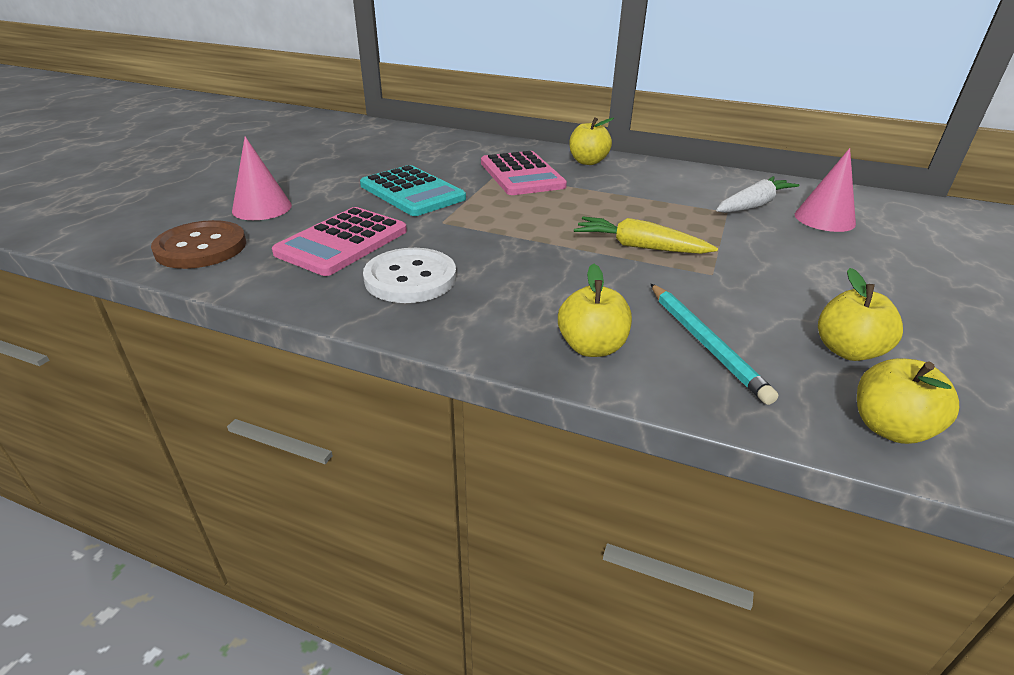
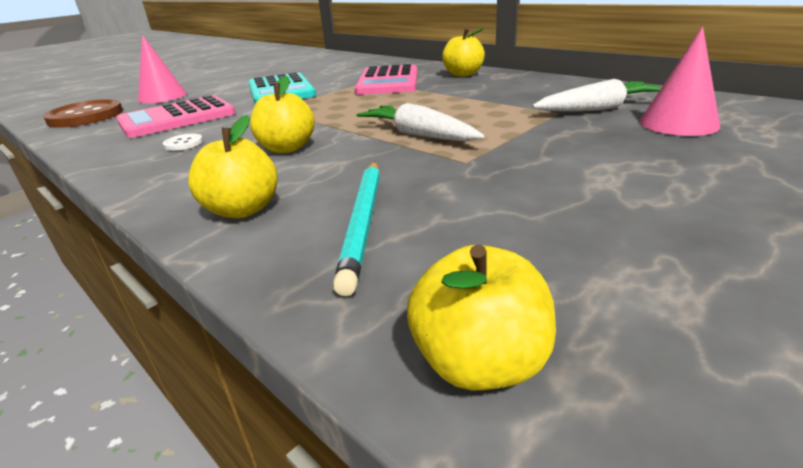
camera: 25 degrees right, 5 degrees down
(410, 278) = (183, 143): white button -> white button, size x0.44
(639, 247) = (418, 135): yellow carrot -> white carrot
(847, 350) = (538, 255): yellow apple -> yellow apple (287, 148)

